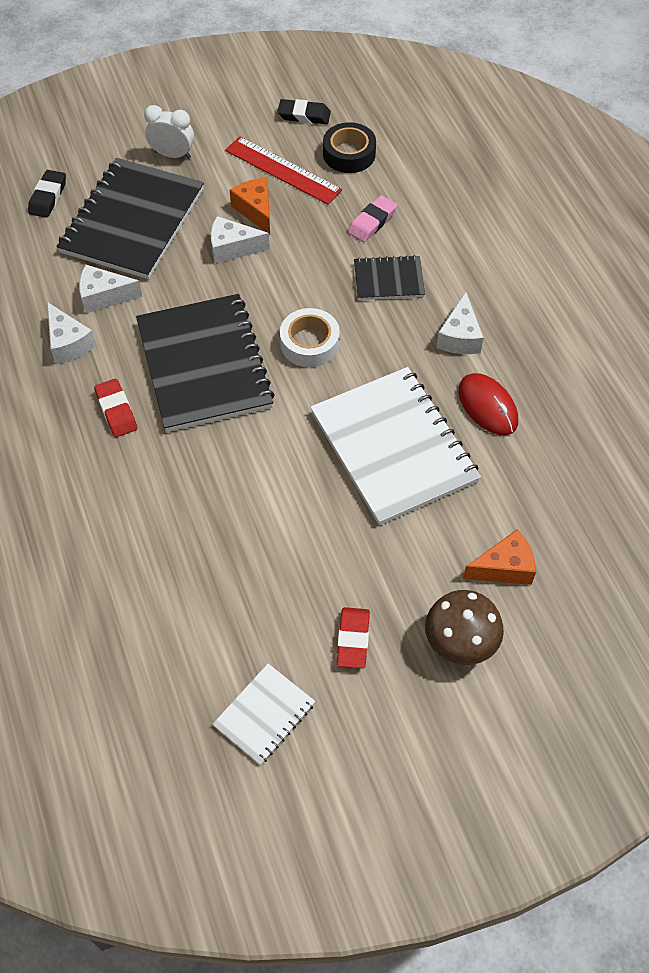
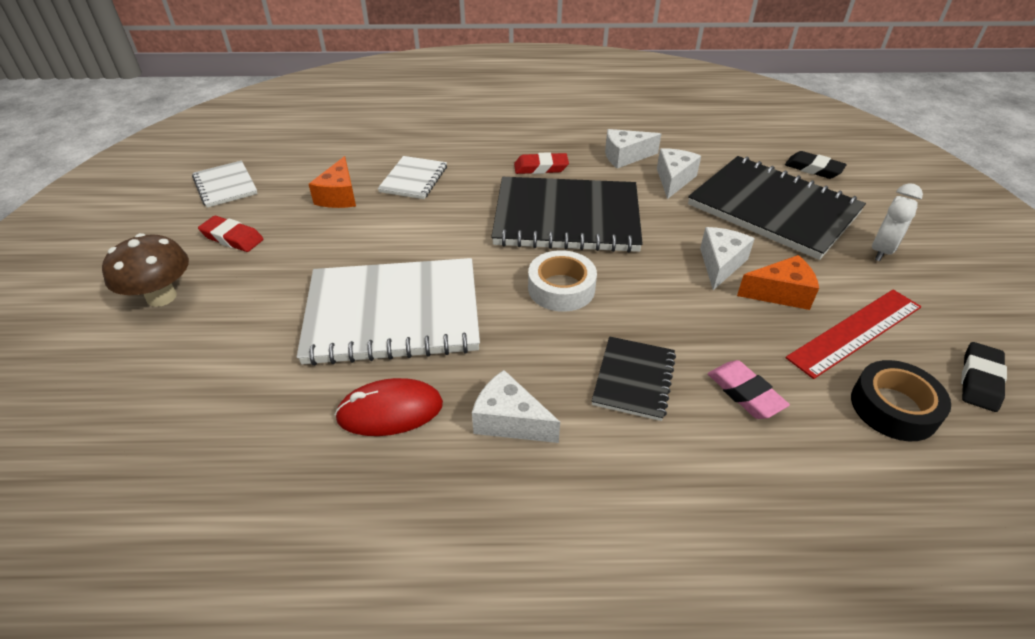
camera: 110 degrees right, 15 degrees down
(181, 521) = (414, 179): none -> white notebook
(504, 567) = (194, 352): orange cheese -> orange cheese (339, 196)

